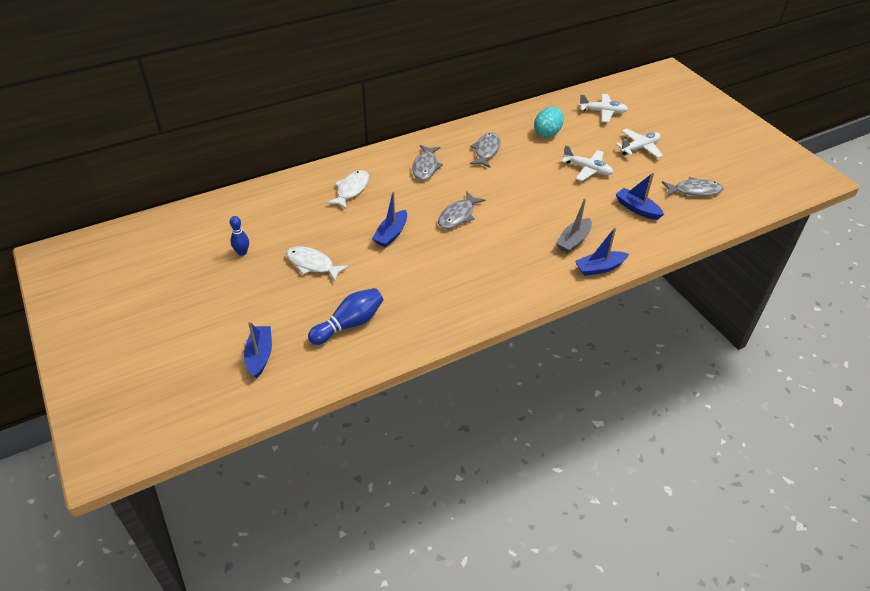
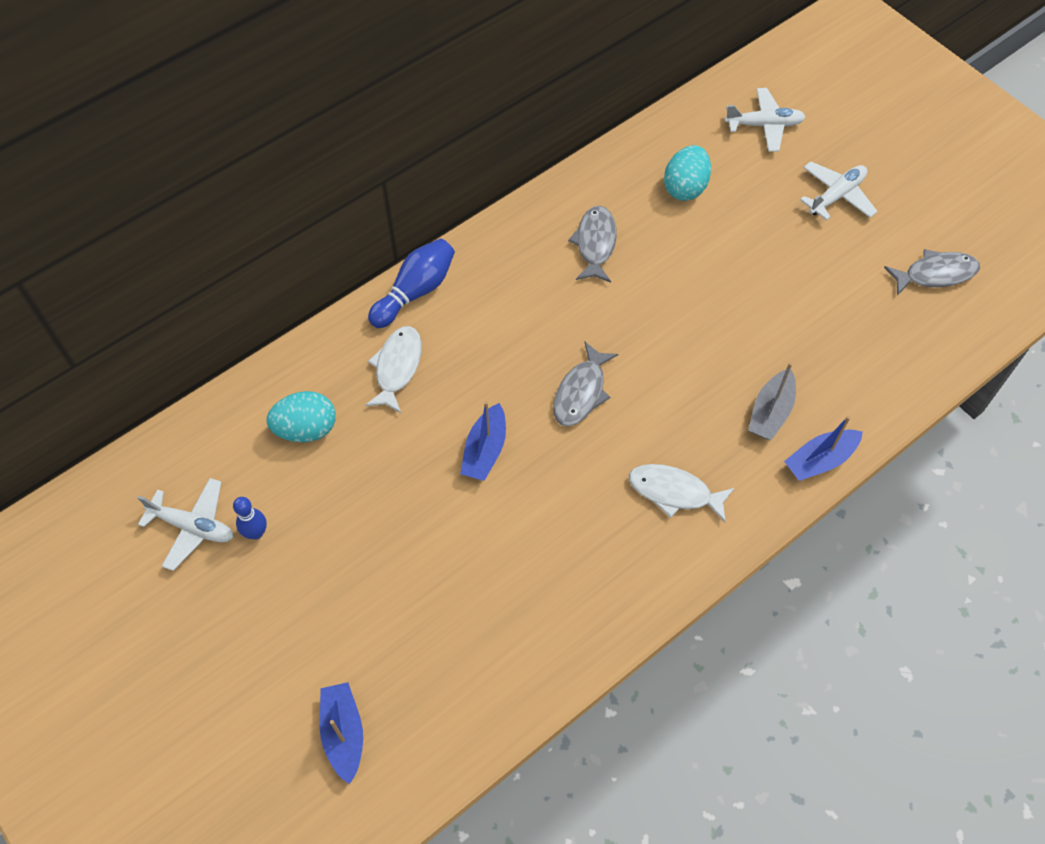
camera: 10 degrees left, 15 degrees up
(288, 210) = (306, 429): none -> turquoise egg
(312, 264) = (376, 536): white fish -> white fish (674, 492)
(349, 324) = (465, 645): blue bowling pin -> blue bowling pin (415, 291)
(425, 167) = (505, 296): grey fish -> none
(587, 169) = (763, 257): white plane -> white plane (193, 527)
(637, 209) = (855, 328): blue boat -> none

